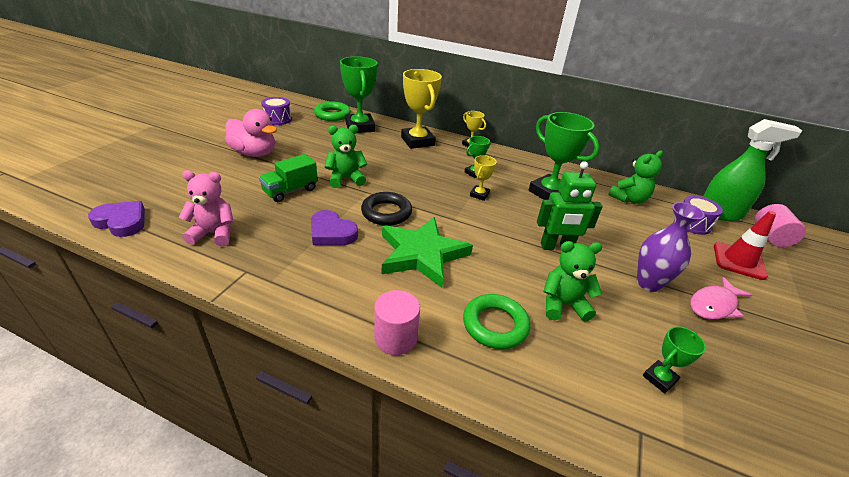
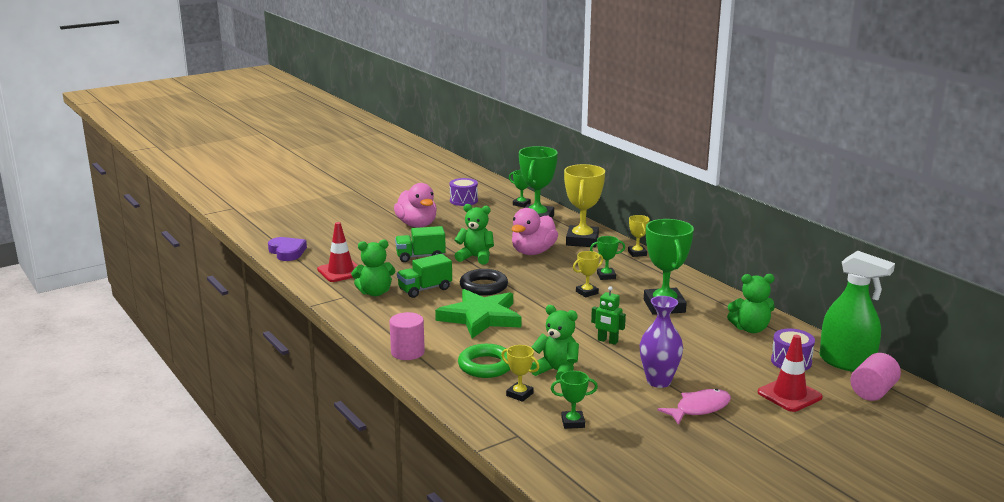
camera: 35 degrees right, 15 degrees down
(214, 234) = (341, 271): pink teddy bear -> red traffic cone
(279, 254) = (375, 292): none -> green teddy bear
(331, 233) = (425, 289): purple heart -> green truck
(332, 115) = (521, 204): green ring -> green trophy
(390, 161) = (533, 252): none -> pink duck
(556, 247) = (607, 341): green robot -> green robot, size x0.63
(570, 357) = (519, 394): none -> yellow trophy
(714, 305) = (699, 408): pink fish -> pink fish turned 150 degrees clockwise

